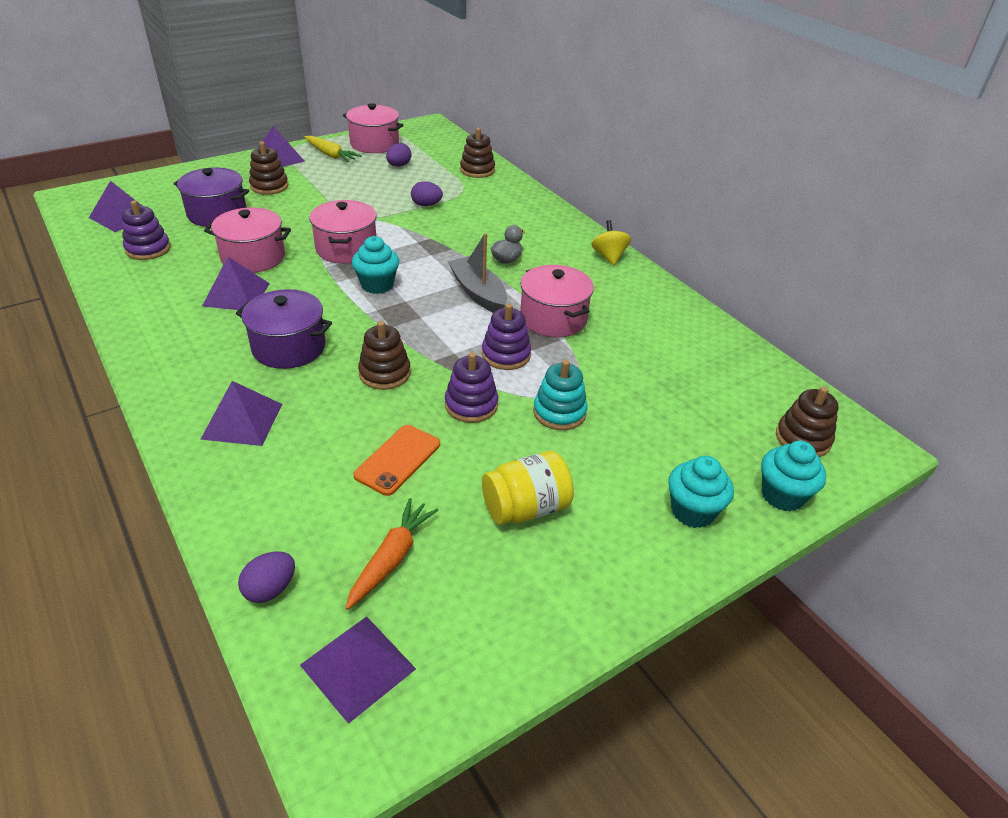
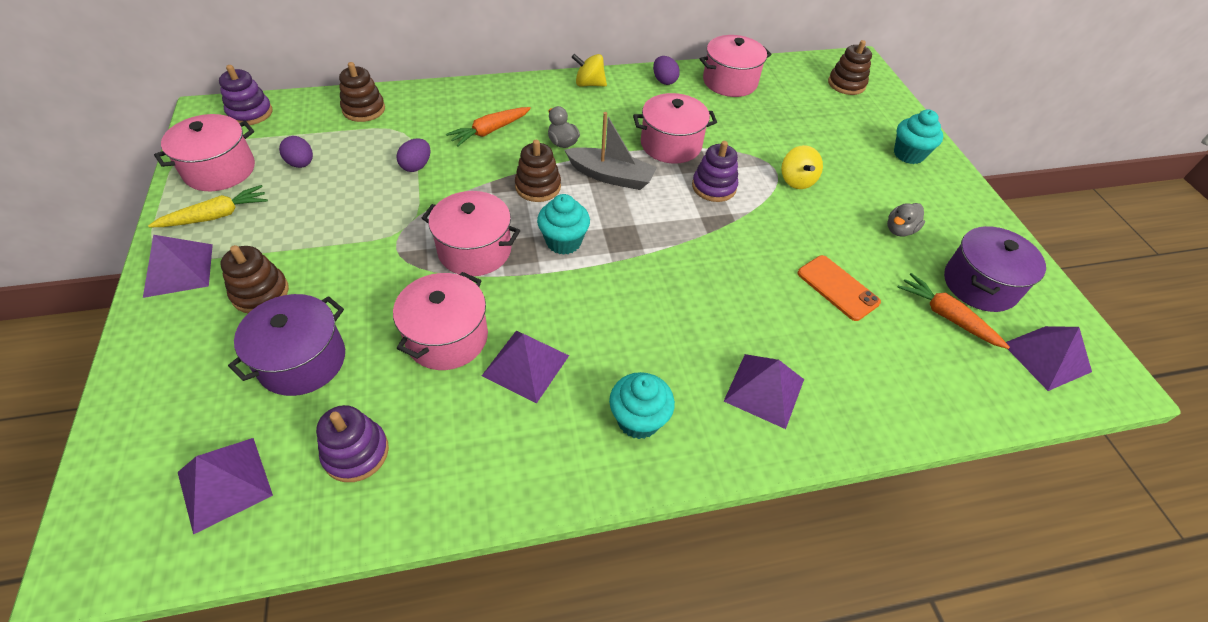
camera: 70 degrees left, 10 degrees up
(270, 589) = (977, 398): purple egg -> purple egg (664, 81)
(289, 347) = (651, 333): purple pot -> purple pot (979, 284)
(385, 373) = (717, 270): brown stacking toy -> brown stacking toy (538, 187)
(471, 405) = (776, 226): purple stacking toy -> purple stacking toy (250, 113)
(478, 293) = (611, 176): grey boat -> grey boat turned 150 degrees counterclockwise
(494, 224) = (490, 131): none -> orange carrot
(526, 508) = (899, 230): yellow jar -> grey duck
(559, 412) = (796, 180): turquoise stacking toy -> yellow spinning top
(704, 341) = (730, 82): none -> pink pot
(782, 495) = (897, 113): turquoise cupcake -> turquoise cupcake (638, 420)

